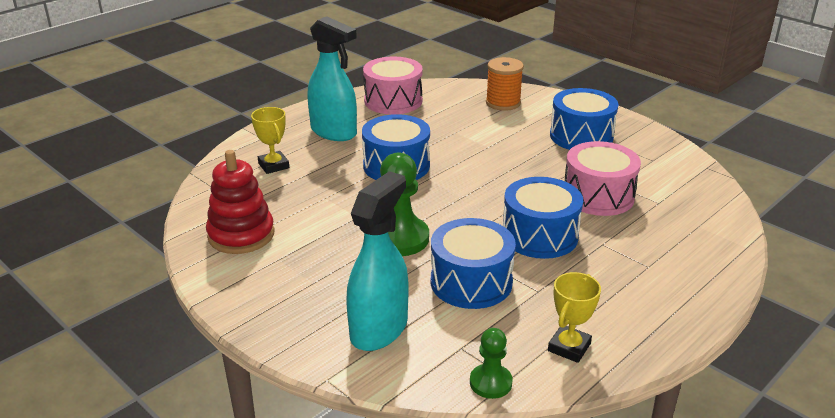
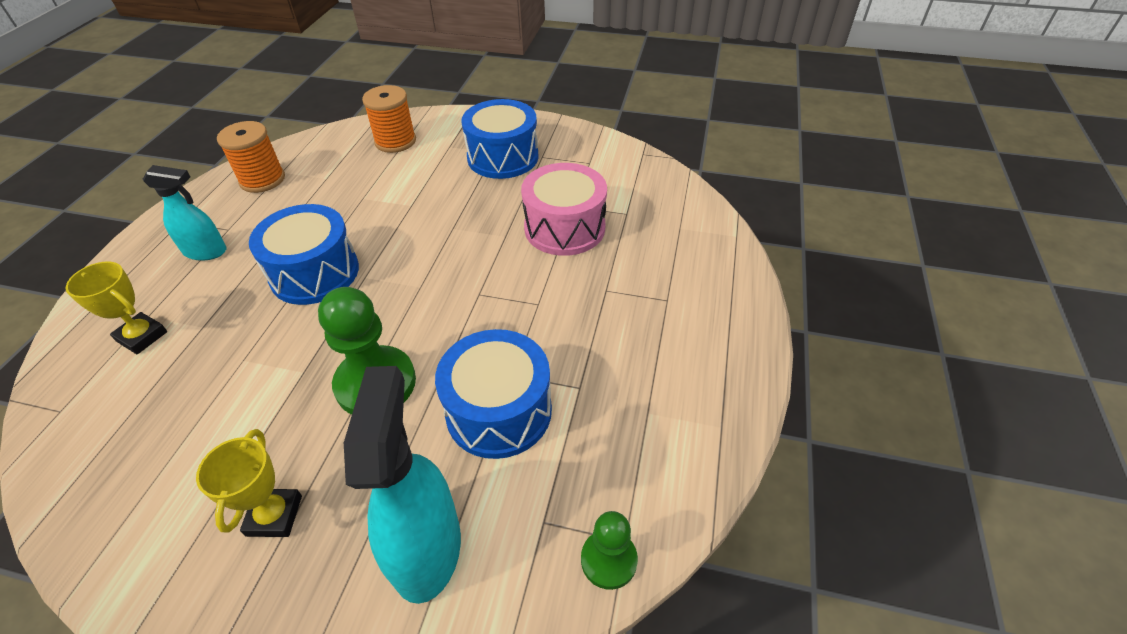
camera: 30 degrees left, 15 degrees up
(241, 235) = (144, 479): red stacking toy -> none
(334, 132) = (206, 251): turquoise spray bottle -> turquoise spray bottle, size x0.63
(393, 101) = (262, 179): pink drum -> orange spool
(539, 235) = (536, 307): blue drum -> none
(569, 347) = (659, 454): yellow trophy -> yellow trophy (274, 515)

